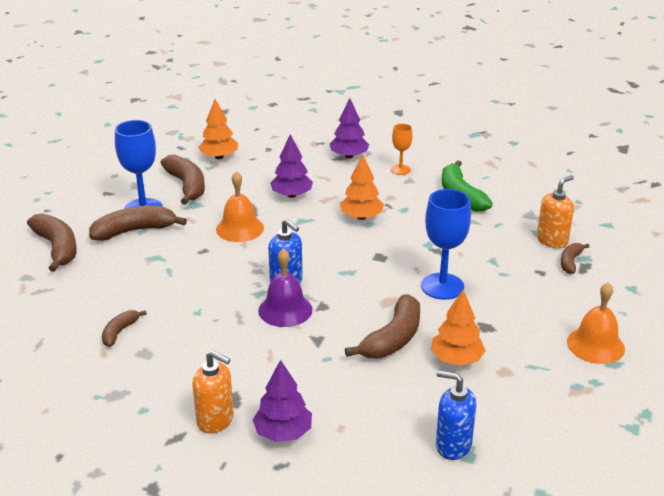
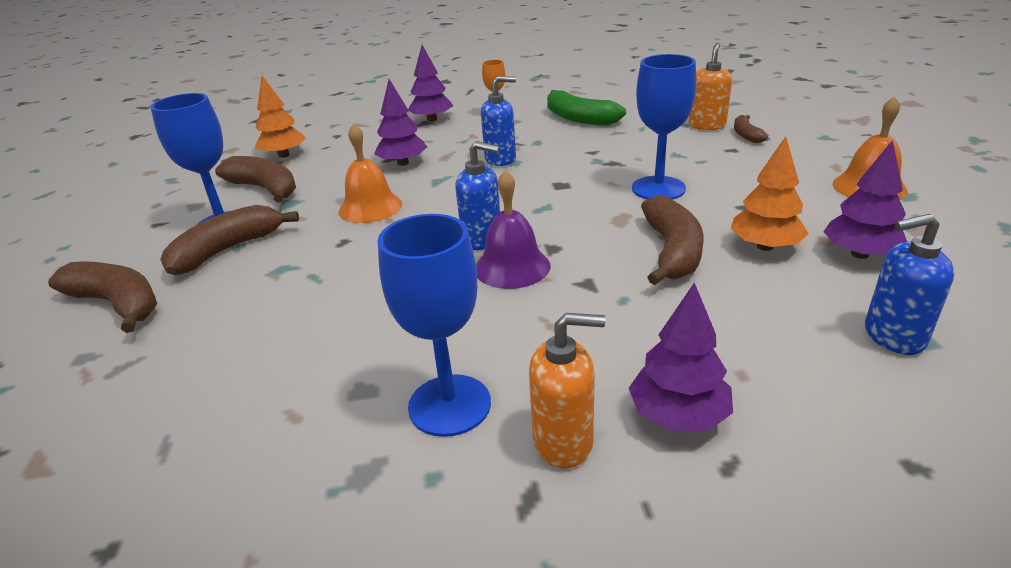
camera: 25 degrees left, 0 degrees up
(119, 332) = (299, 376): brown banana -> none
(178, 379) = (449, 405): none -> blue goblet
(361, 217) = (501, 159): orange tree -> blue soap dispenser
(510, 390) = (859, 254): none -> purple tree

